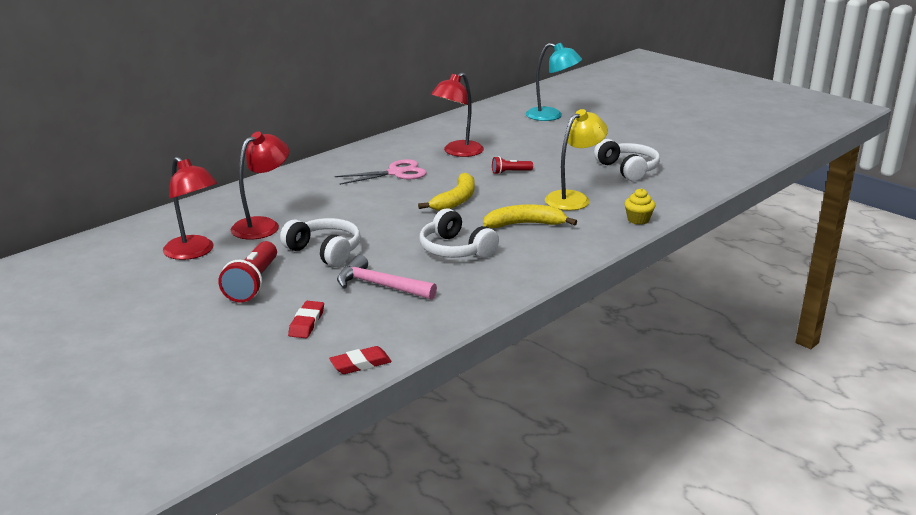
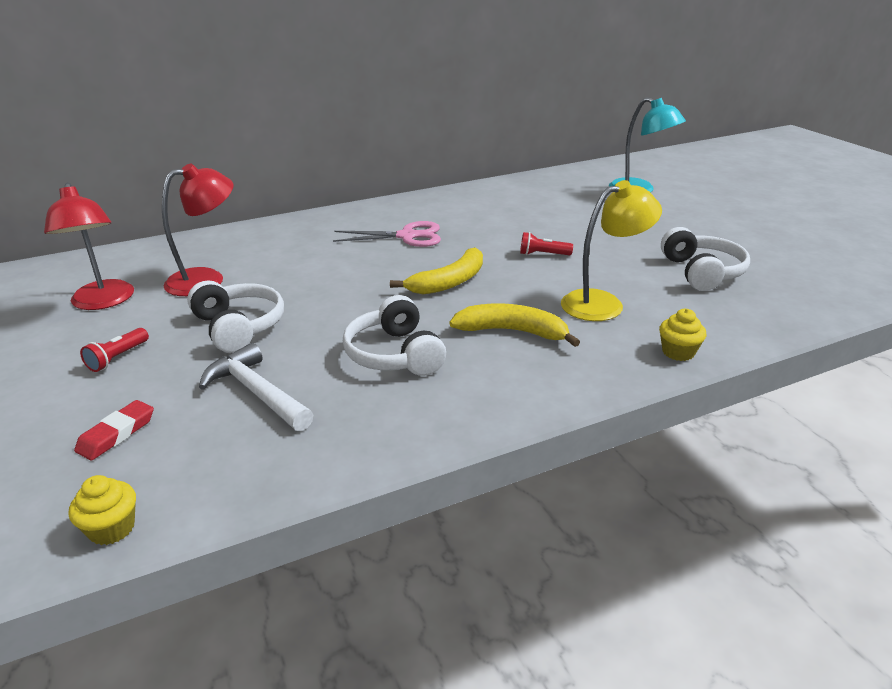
camera: 20 degrees right, 5 degrees up
(253, 284) = (117, 358): red flashlight -> red flashlight, size x0.55
(360, 364) = (112, 528): red eraser -> yellow cupcake
(380, 286) = (257, 393): pink hammer -> white hammer
(458, 152) = (497, 220): red lamp -> none

